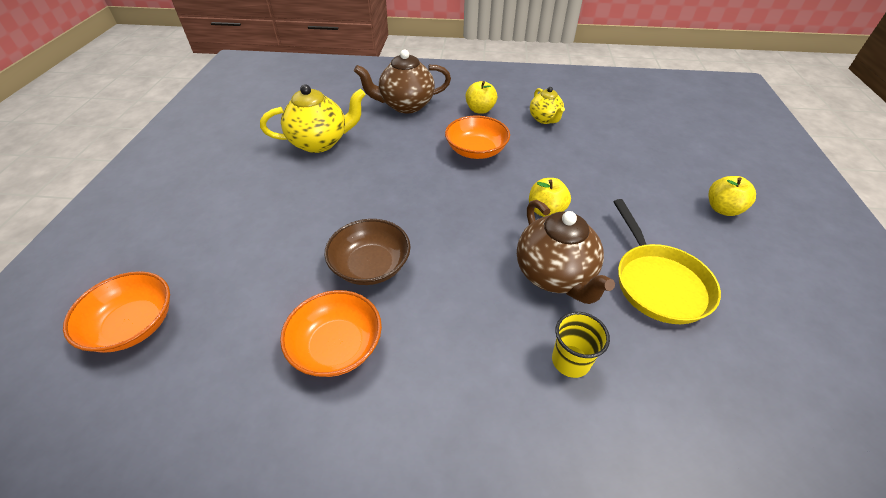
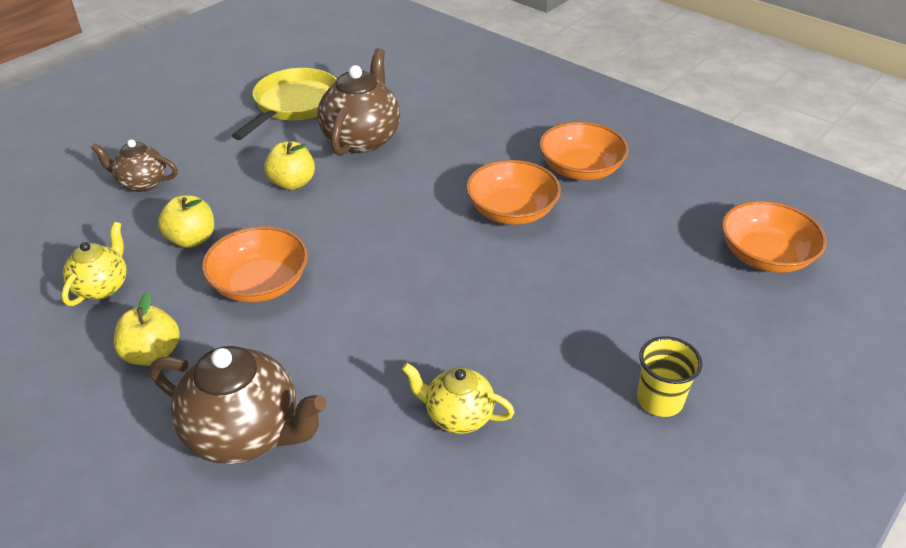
camera: 145 degrees left, 5 degrees down
(320, 142) = (458, 416): yellow teapot -> yellow teapot, size x0.59
(371, 266) = (512, 211): brown bowl -> orange bowl
(570, 361) = (420, 100): yellow cup -> yellow cup (660, 400)
(627, 167) = (142, 183): none -> brown teapot
(723, 209) = (146, 118): yellow apple -> yellow apple (192, 239)

